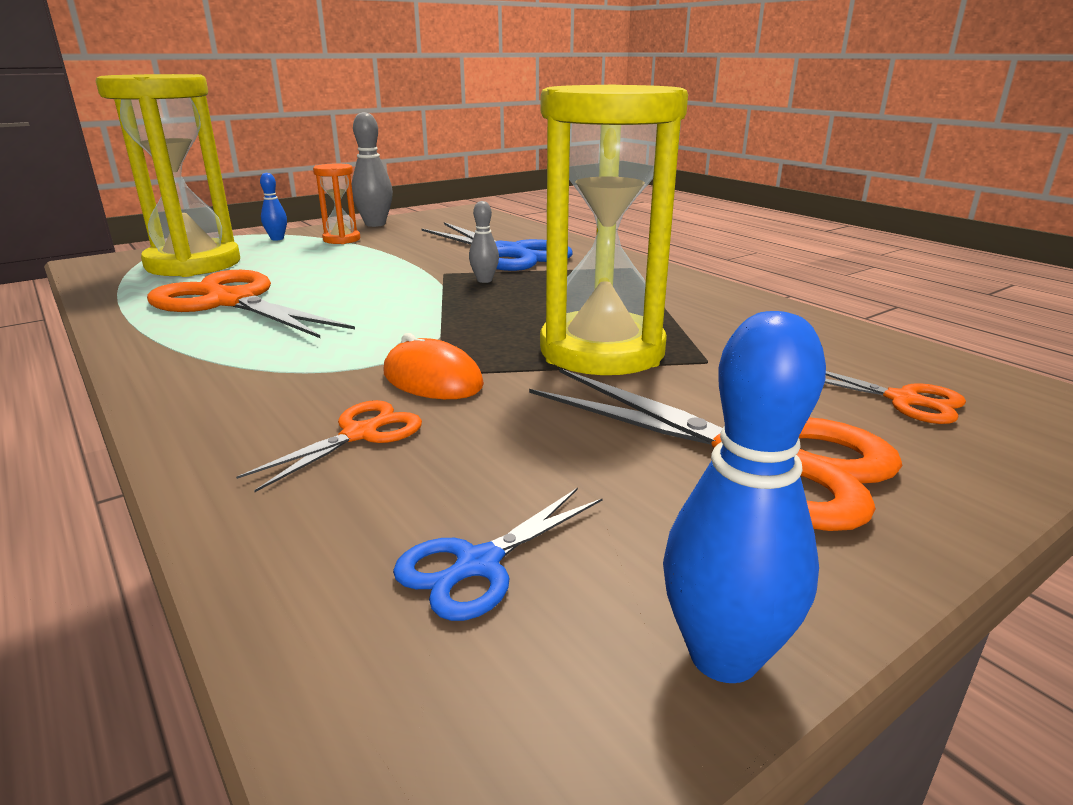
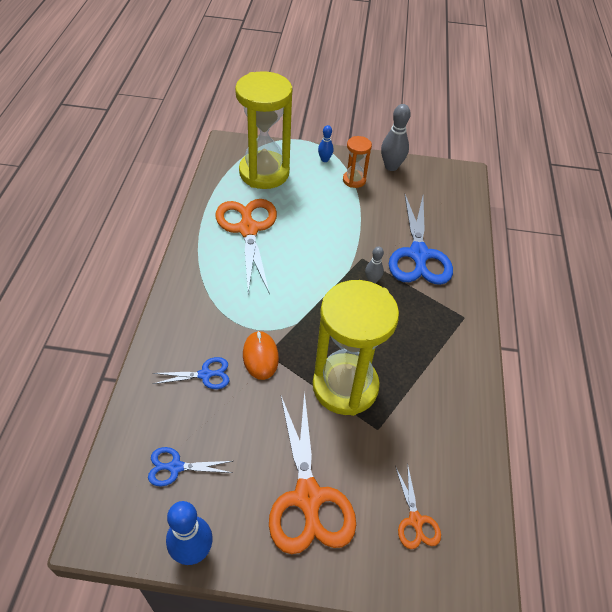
camera: 40 degrees right, 25 degrees up
(360, 434) = (205, 375): orange scissors -> blue scissors

